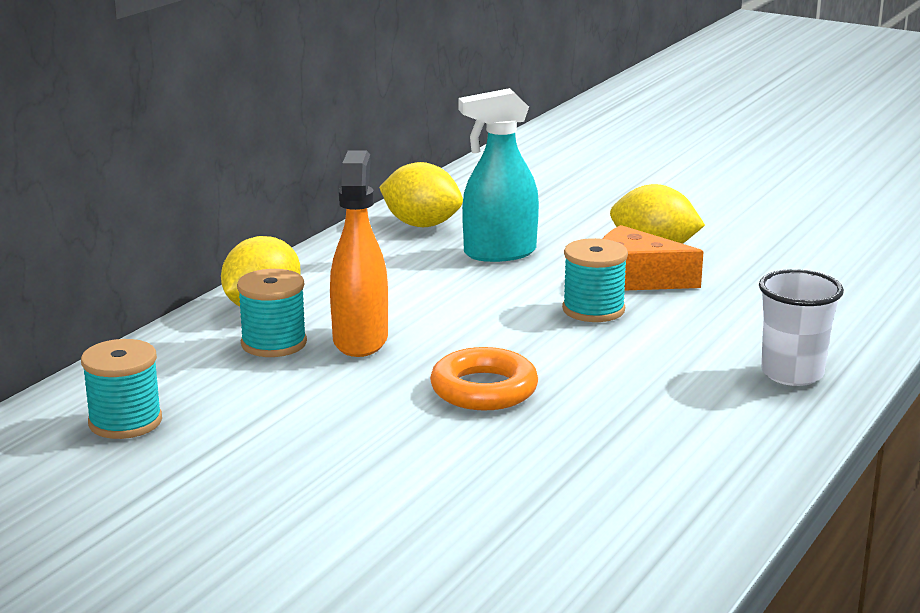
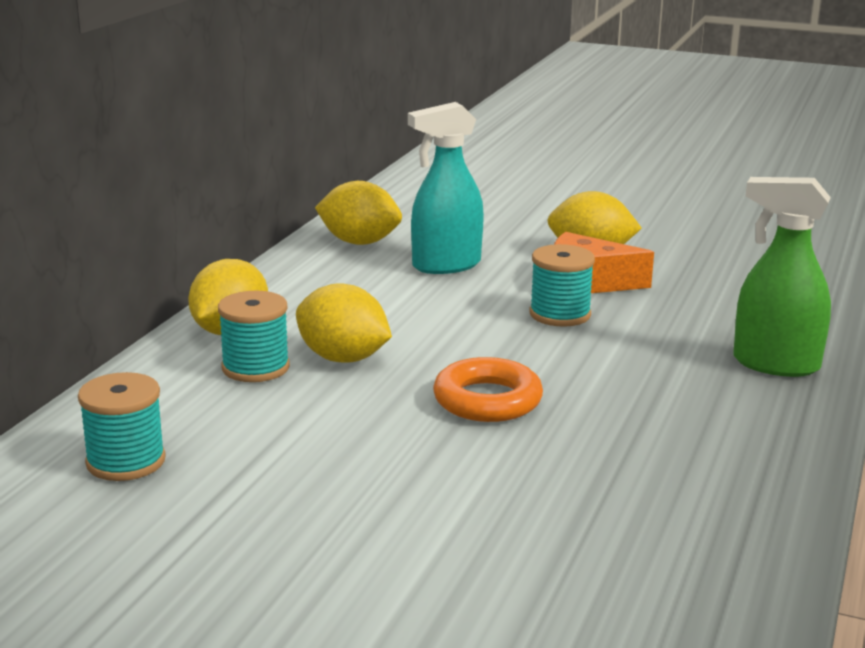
camera: 10 degrees left, 0 degrees up
(360, 340) = (343, 358): orange spray bottle -> yellow lemon
(792, 374) = (775, 364): white cup -> green spray bottle

